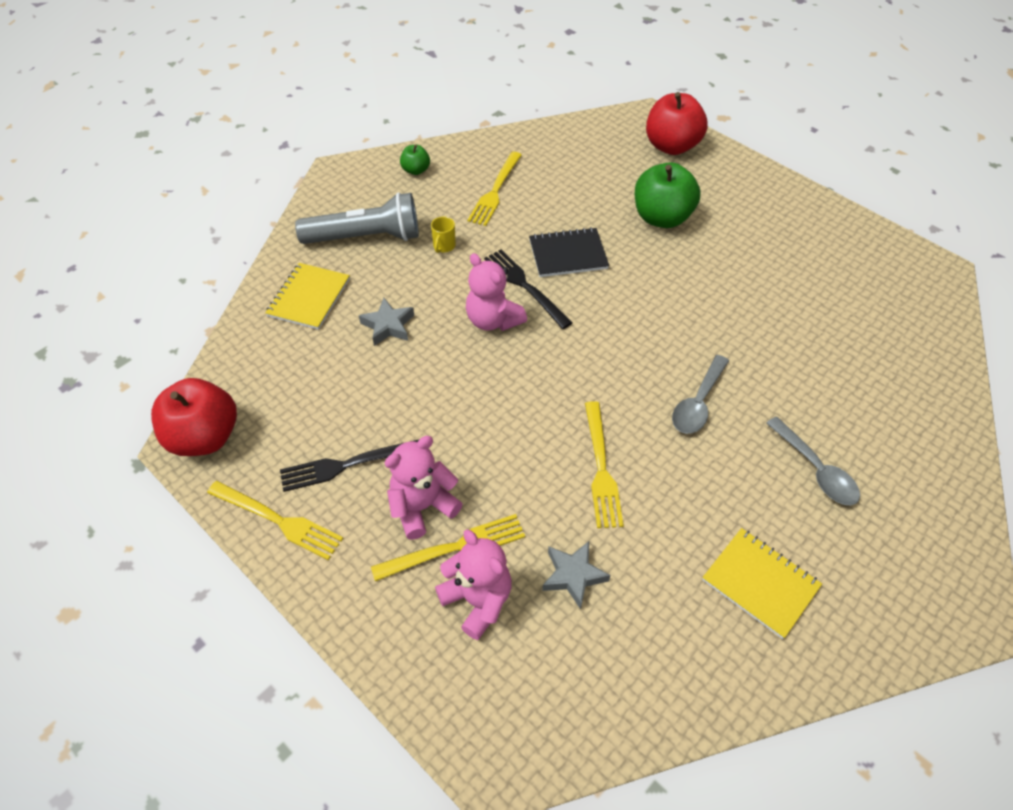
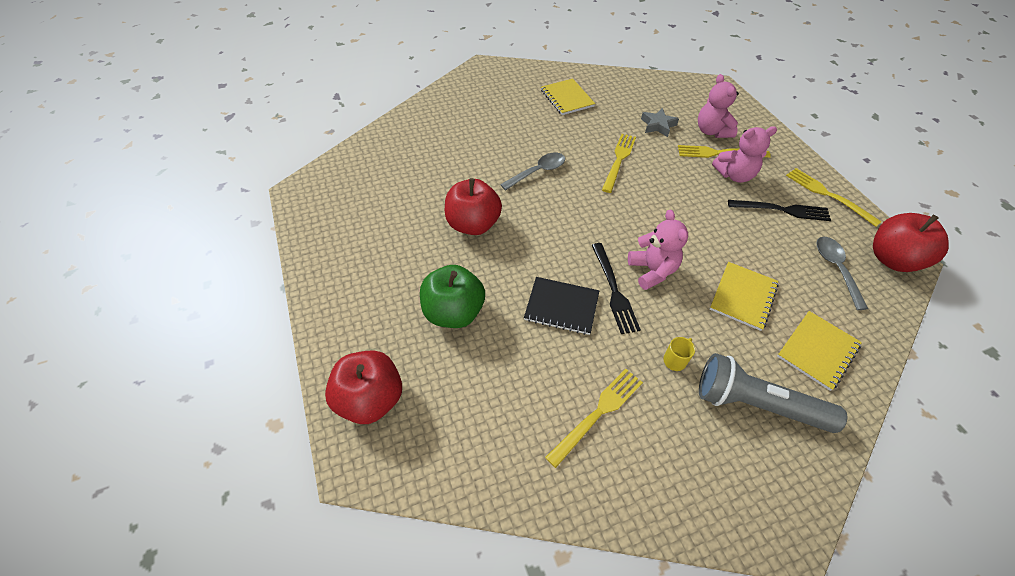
camera: 155 degrees left, 0 degrees up
(388, 325) = (743, 297): grey star -> yellow notebook
(416, 170) = (682, 490): green apple -> none
(716, 303) = (473, 224): none -> red apple
(816, 470) = (499, 124): grey spoon -> grey spoon (836, 269)

